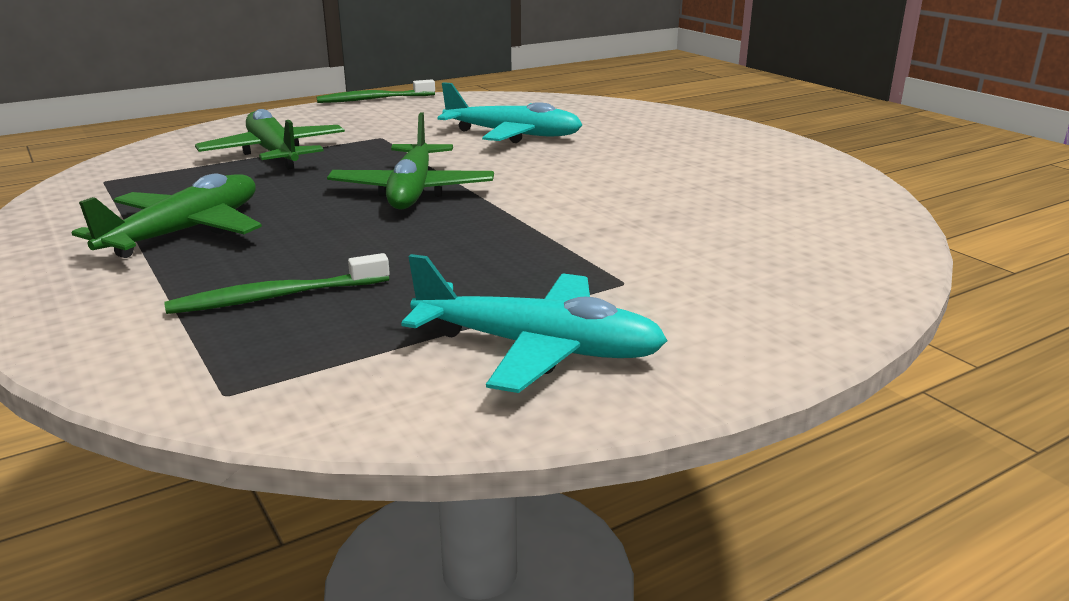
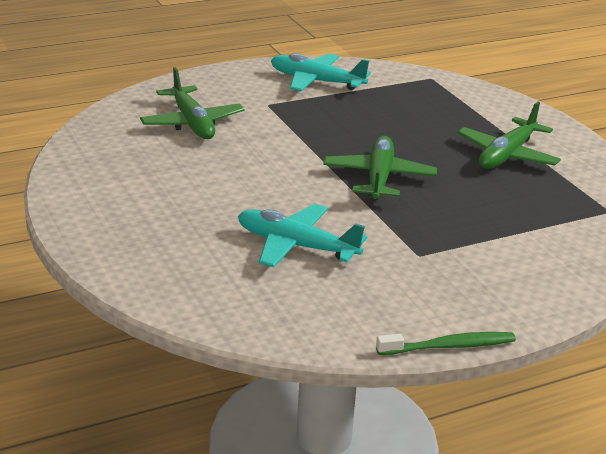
camera: 175 degrees left, 5 degrees up
(274, 153) = (502, 235): green plane -> green plane (192, 123)
(275, 297) = (432, 111): green toothbrush -> none

